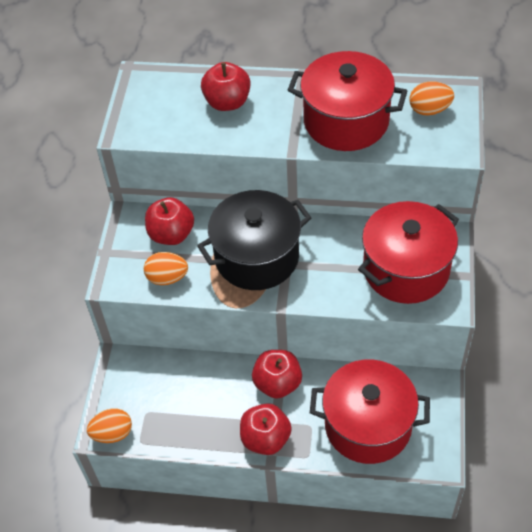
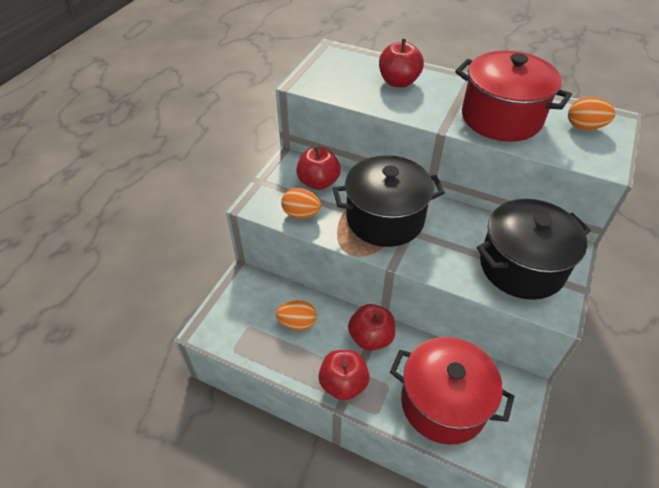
camera: 15 degrees right, 5 degrees down
(112, 433) = (213, 335): orange egg -> orange egg (297, 323)
(406, 269) = (521, 266): red pot -> black pot

